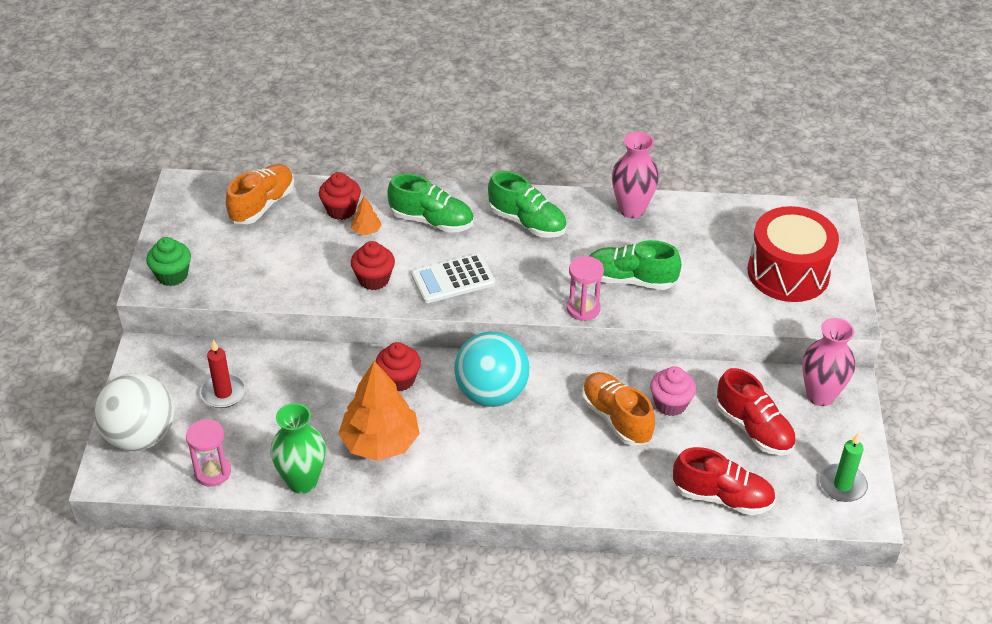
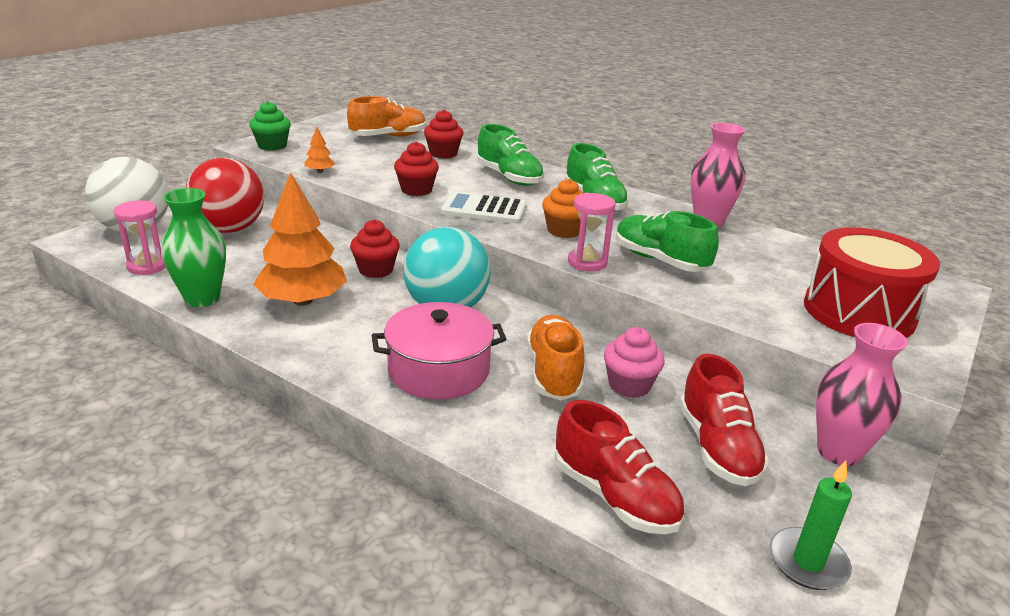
camera: 30 degrees right, 15 degrees down
(223, 393) = (230, 229): red candle -> red ball
(366, 230) = (448, 167): orange tree -> orange tree (320, 171)
(536, 277) = (564, 230): none -> orange cupcake
(542, 457) = (439, 370): none -> pink pot

